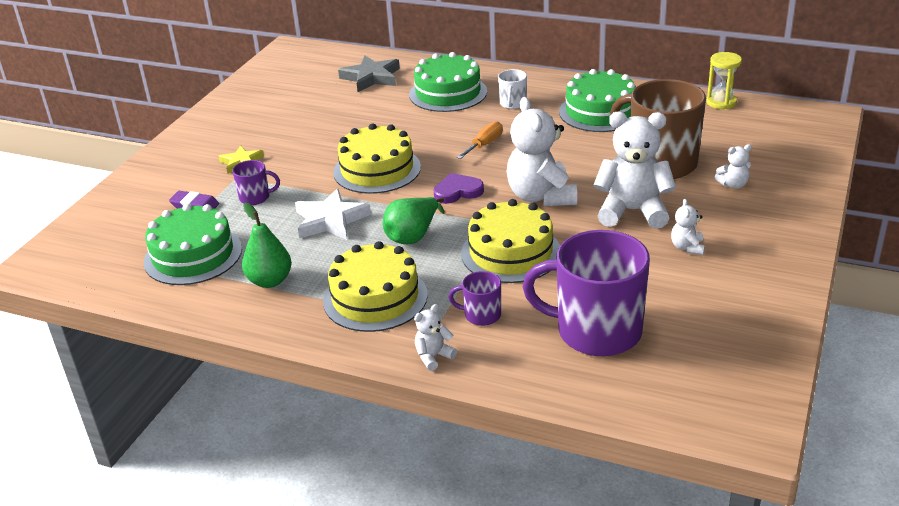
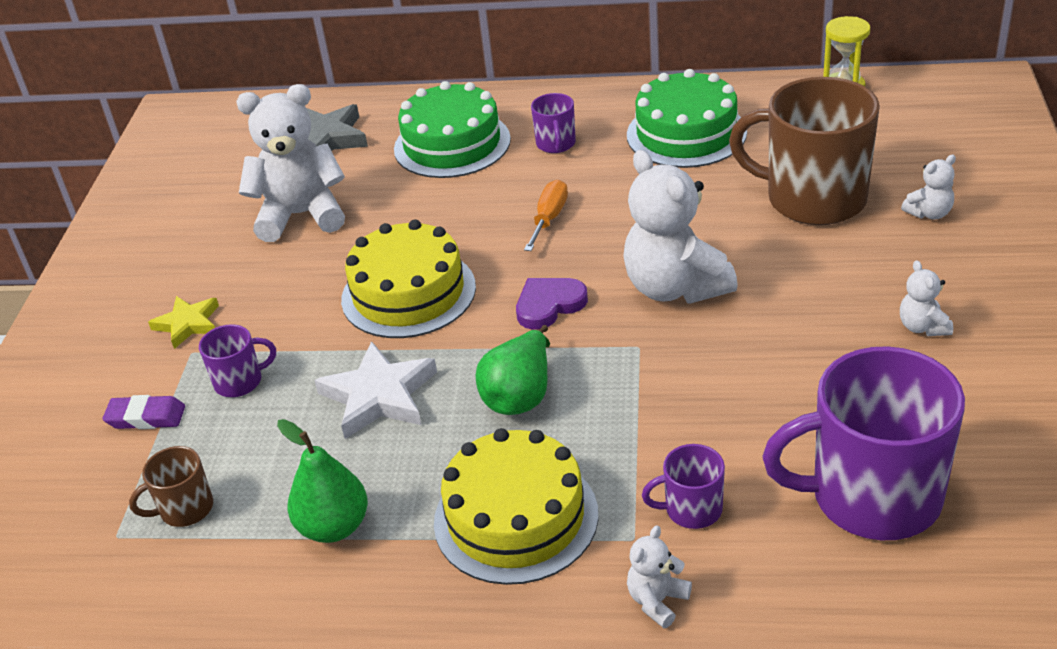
camera: 15 degrees left, 5 degrees up
(193, 255) = (185, 509): green cake -> brown mug
(511, 252) = (679, 391): yellow cake -> none
(513, 104) = (556, 144): white mug -> purple mug
(632, 211) = (816, 284): white teddy bear -> white teddy bear (301, 215)

